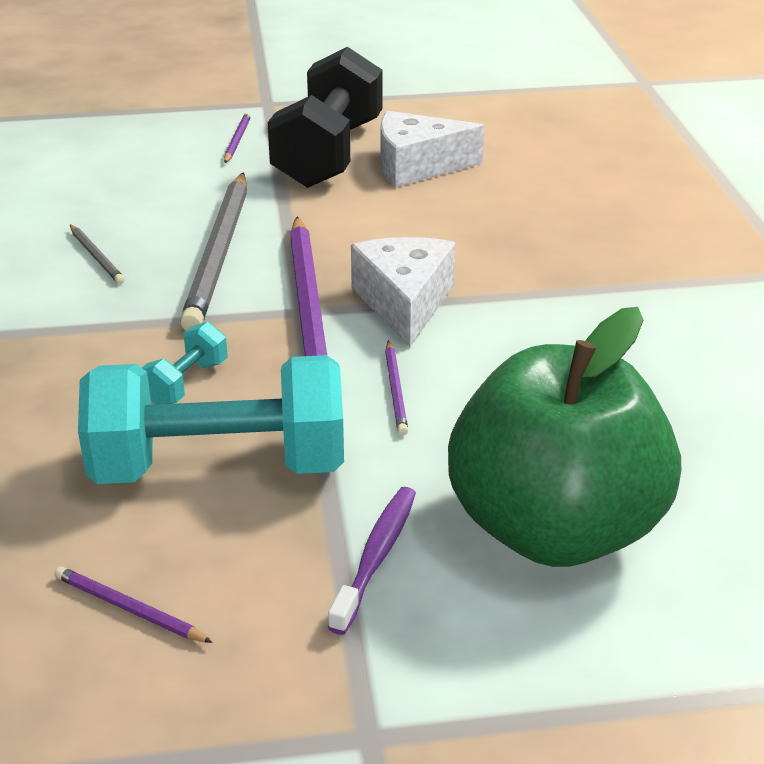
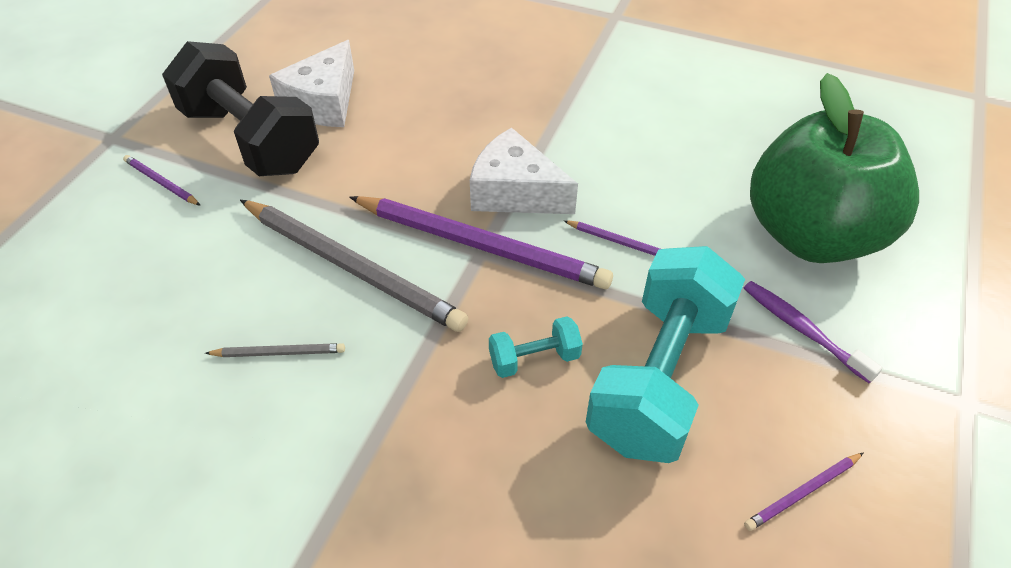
camera: 60 degrees left, 15 degrees up
(186, 383) = (534, 359): turquoise dumbbell -> turquoise dumbbell turned 75 degrees counterclockwise

